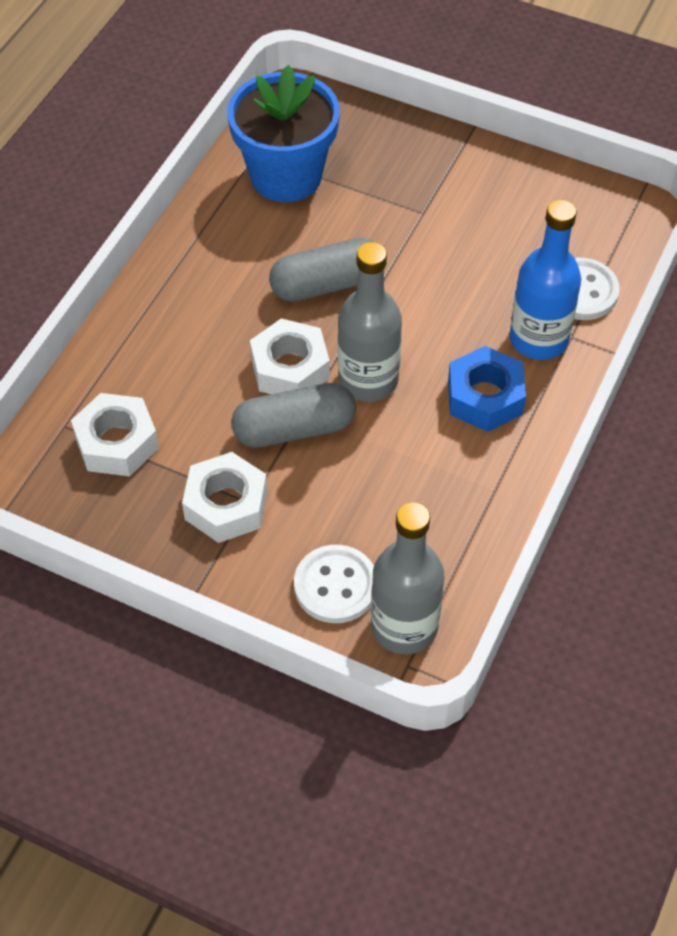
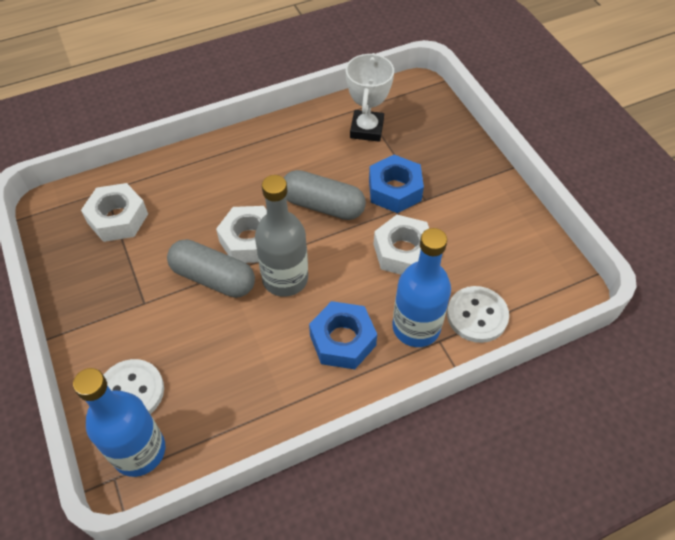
camera: 40 degrees right, 0 degrees up
(226, 505) = (130, 295): white nut -> white nut (403, 252)
(286, 176) = (366, 129): blue flower pot -> white trophy
(383, 222) = (394, 190): none -> blue nut
(404, 626) = (139, 451): grey bottle -> blue bottle

